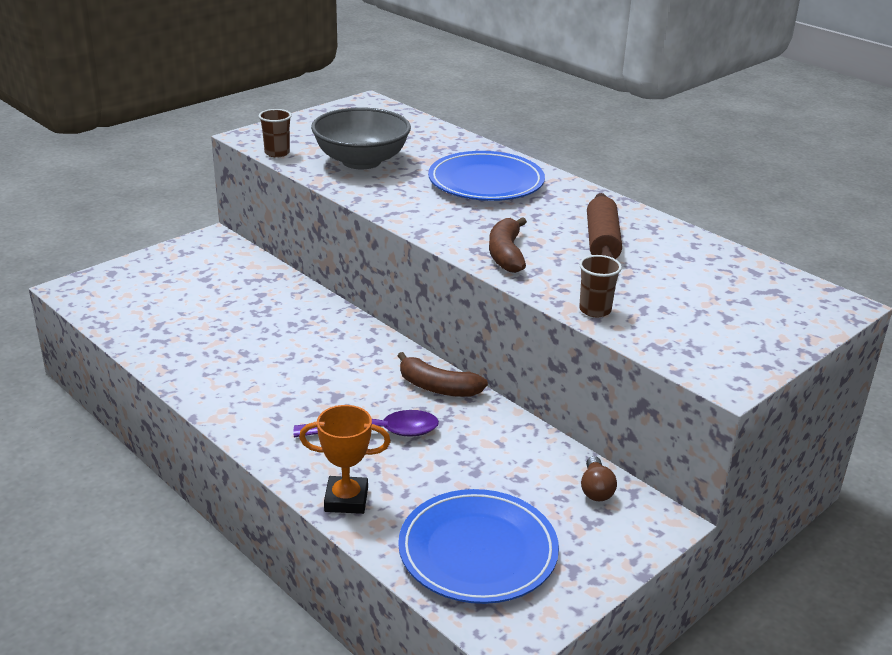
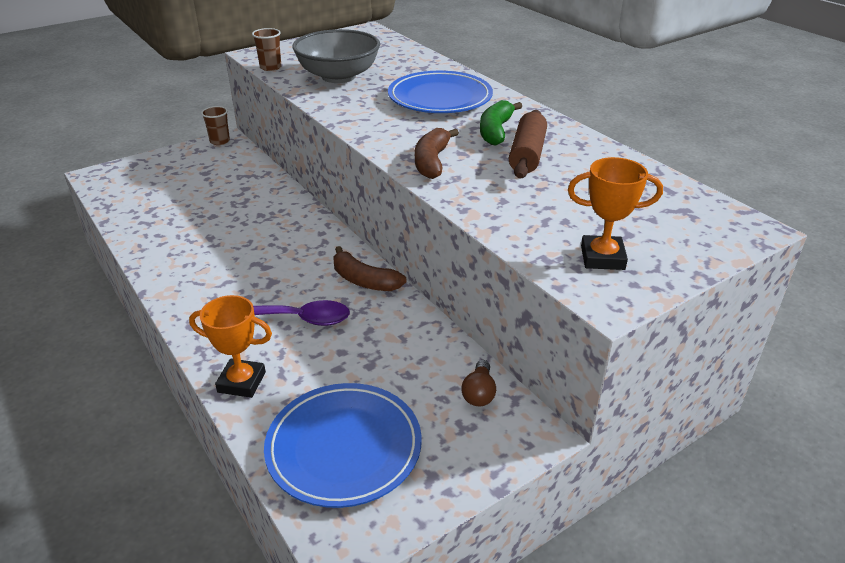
camera: 10 degrees right, 5 degrees up
(560, 217) = (495, 131): none -> green banana
(595, 310) = (496, 219): brown cup -> brown cup (220, 141)
(709, 341) = (602, 258): none -> orange trophy

